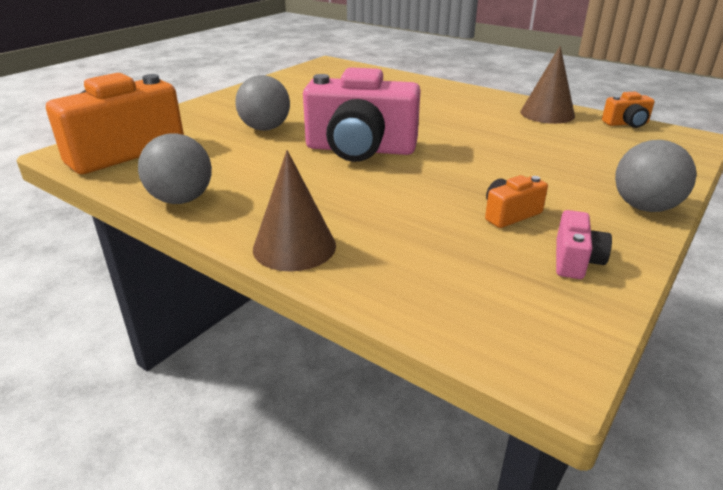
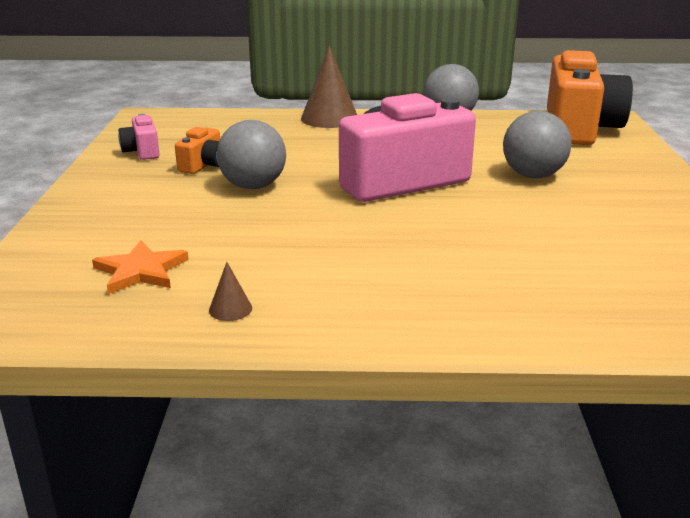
camera: 145 degrees right, 5 degrees down
(547, 114) = (230, 309): brown cone -> brown cone, size x0.44
(594, 140) = (141, 271): none -> orange star
(626, 124) = (88, 326): orange camera -> none
(644, 207) = (83, 198): grey ball -> grey ball (253, 186)

